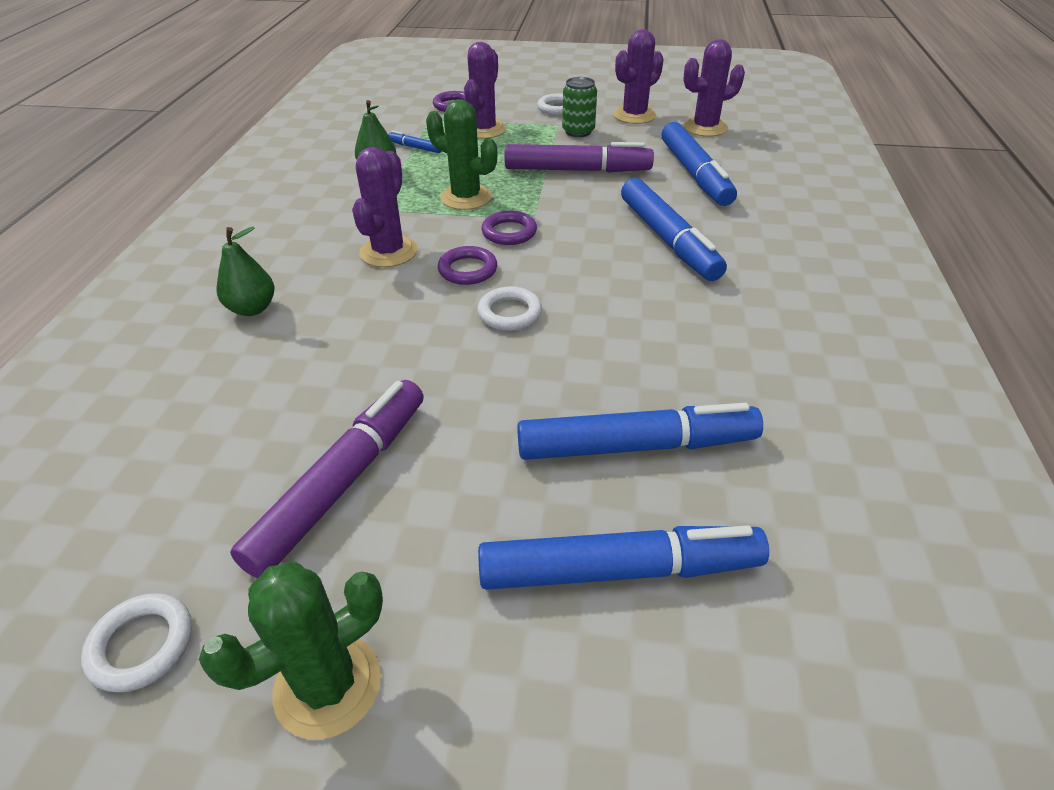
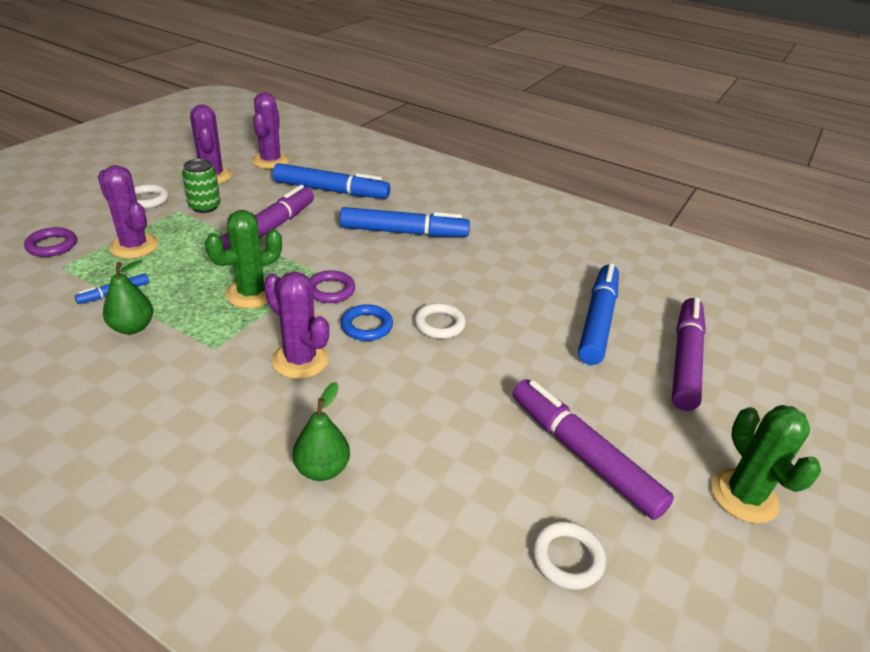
camera: 70 degrees left, 5 degrees down
(142, 645) = (704, 592): white ring -> white ring (567, 558)
(467, 270) = (366, 326): purple ring -> blue ring
(619, 570) = (685, 360): blue marker -> purple marker

